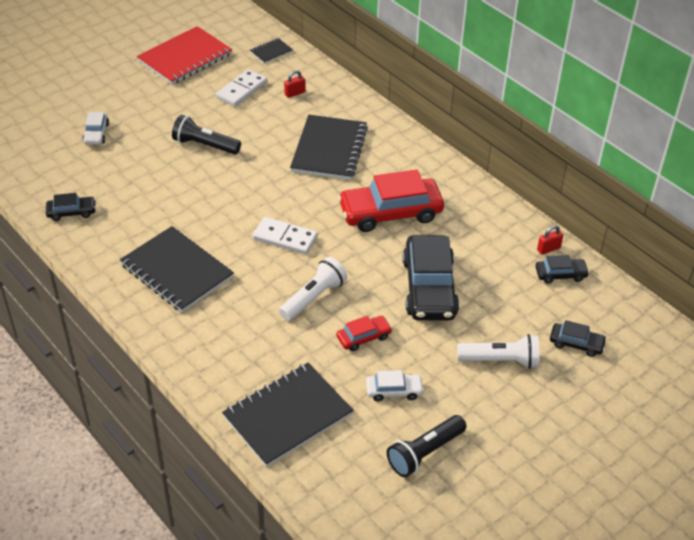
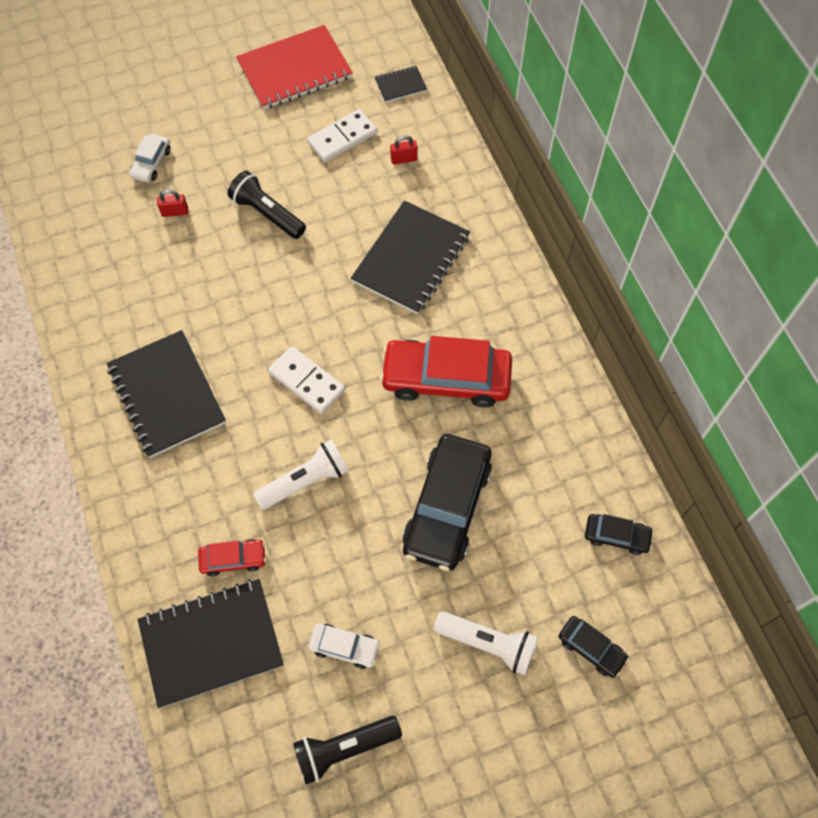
camera: 20 degrees right, 20 degrees up
(71, 212) = (83, 274): black car -> none
(363, 337) = (340, 557): red car -> red car (233, 559)
(548, 249) = (618, 491): red padlock -> red padlock (175, 212)

